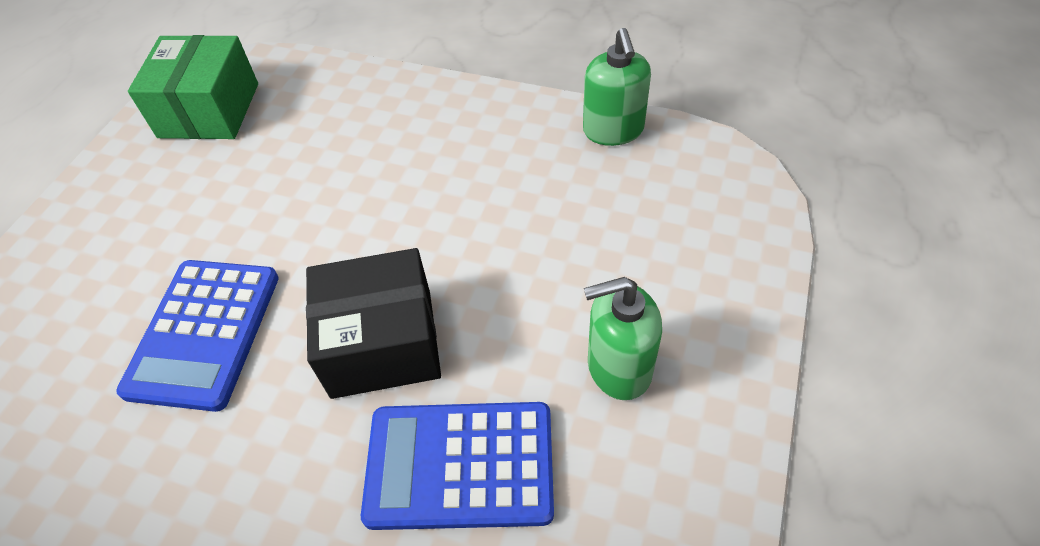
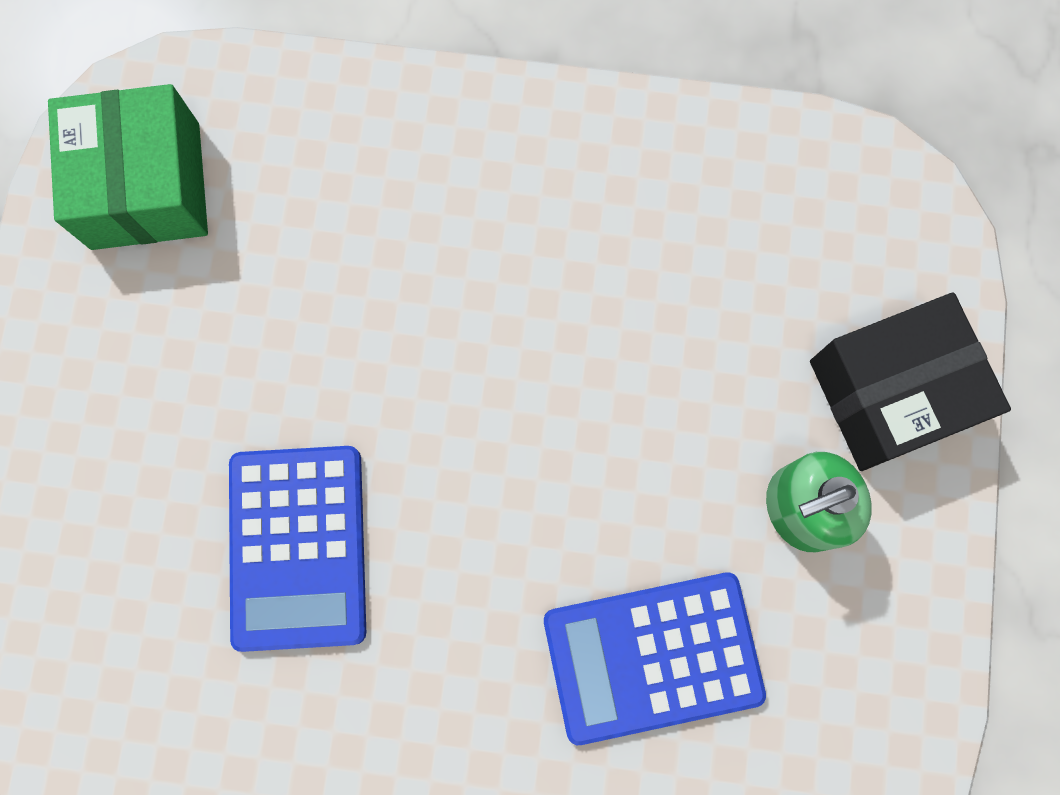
camera: 15 degrees left, 25 degrees up
(382, 343) = (521, 523): black box -> black box (890, 393)
(613, 130) = (735, 146): green soap dispenser -> none

